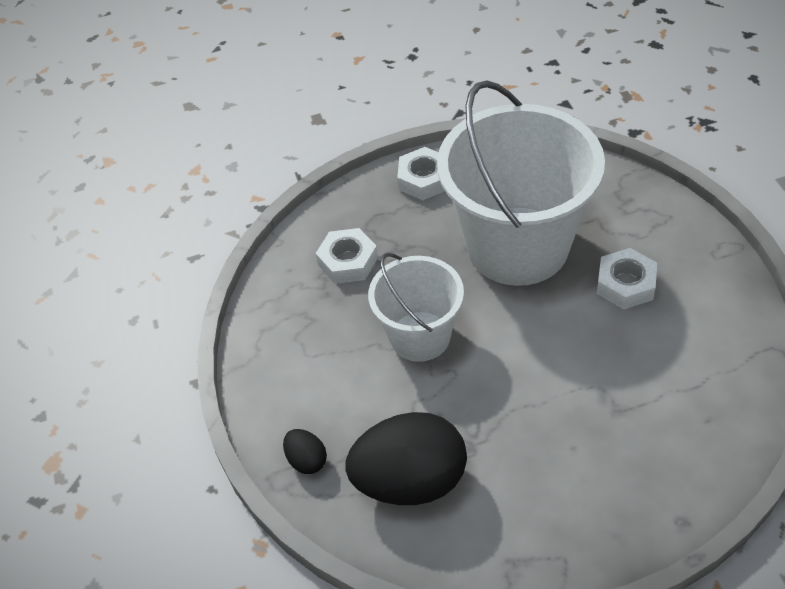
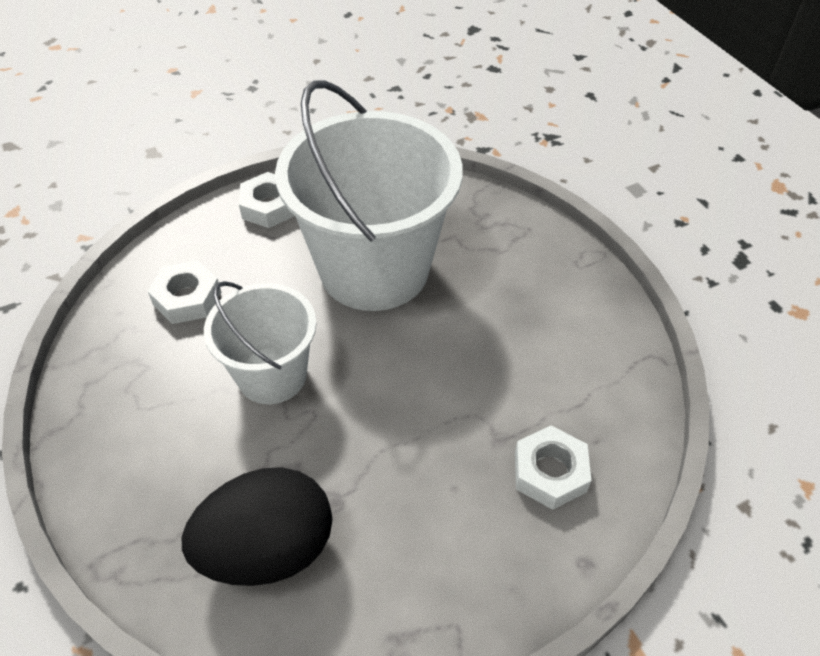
camera: 15 degrees left, 0 degrees up
(307, 460) = (140, 537): black egg -> none
(625, 284) = (491, 301): white nut -> white nut (550, 472)

